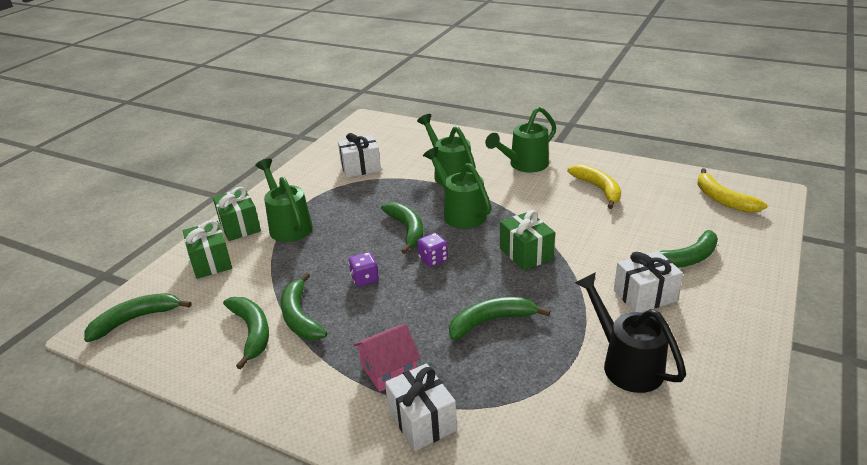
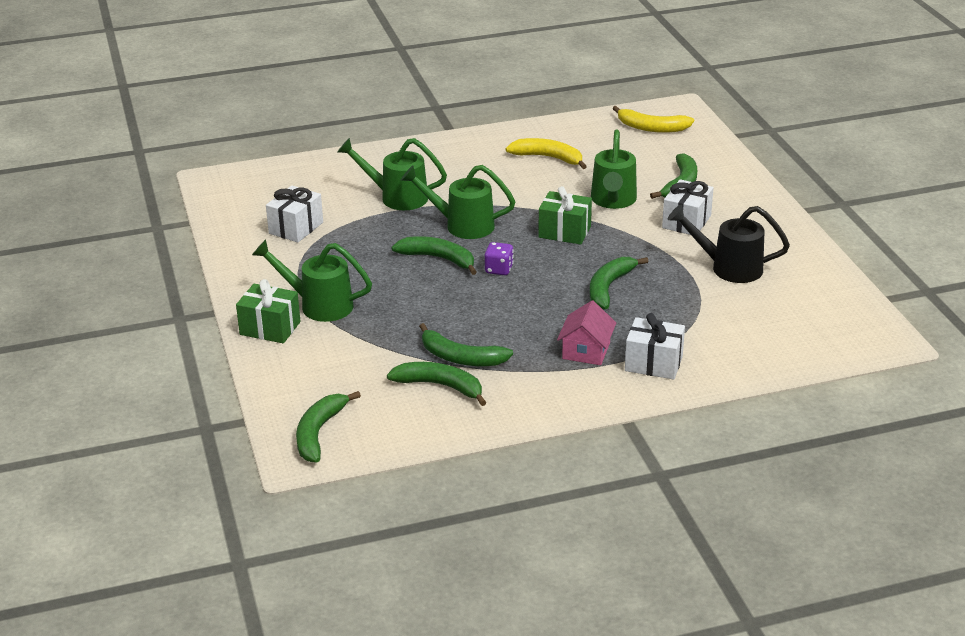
camera: 45 degrees left, 0 degrees up
(211, 262) = (301, 365): green gift -> none
(365, 279) = (467, 309): purple dice -> none
(524, 165) = (454, 162): green watering can -> green watering can (613, 201)

